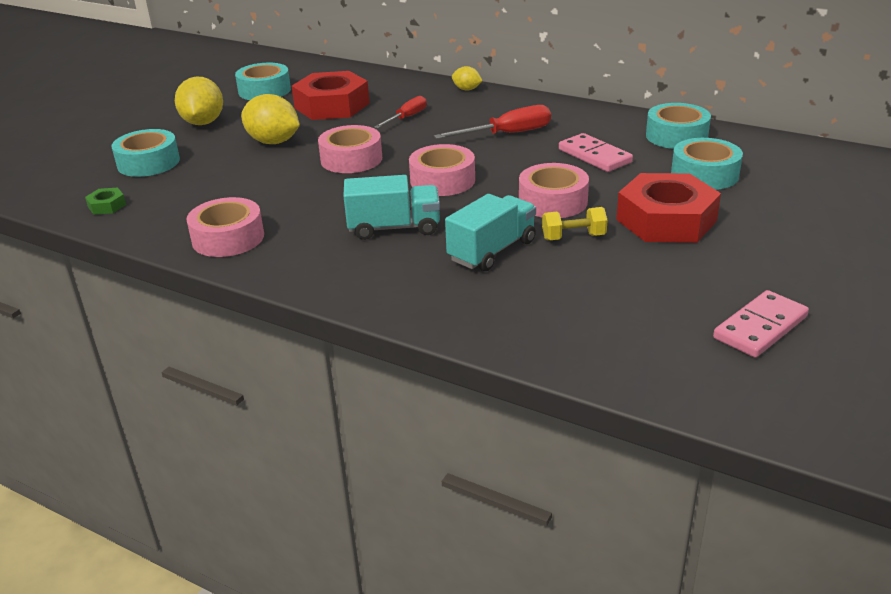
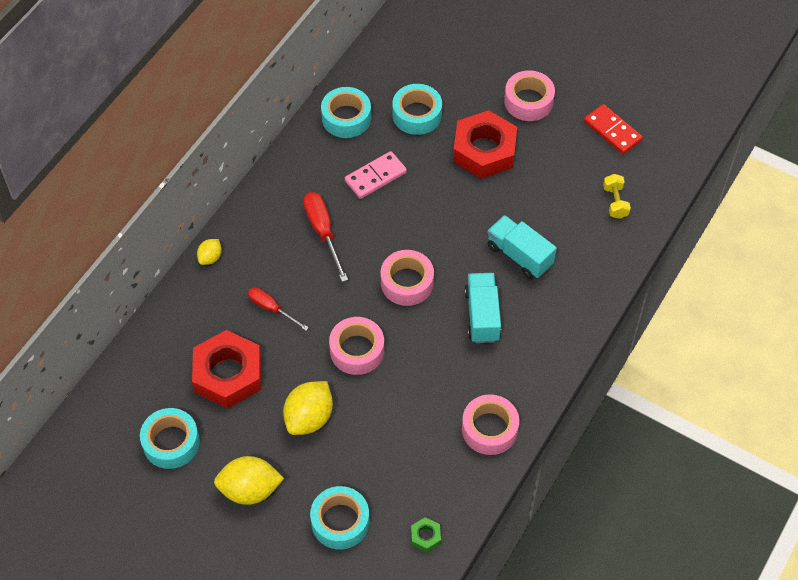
camera: 90 degrees left, 25 degrees up
(553, 201) = (450, 212): pink tape -> pink tape (528, 101)
(573, 237) = (504, 206): yellow dumbbell -> yellow dumbbell (615, 202)
(760, 327) = (612, 131): pink domino -> red domino

